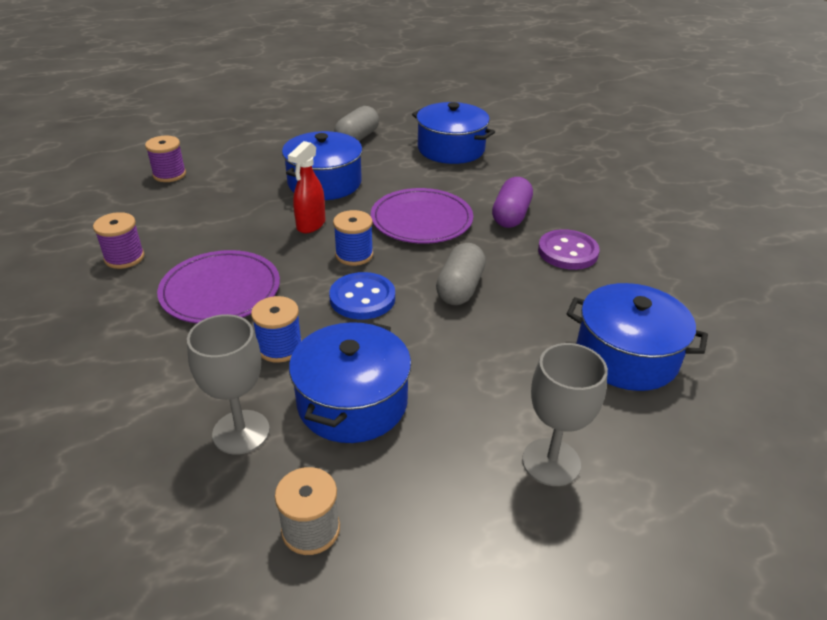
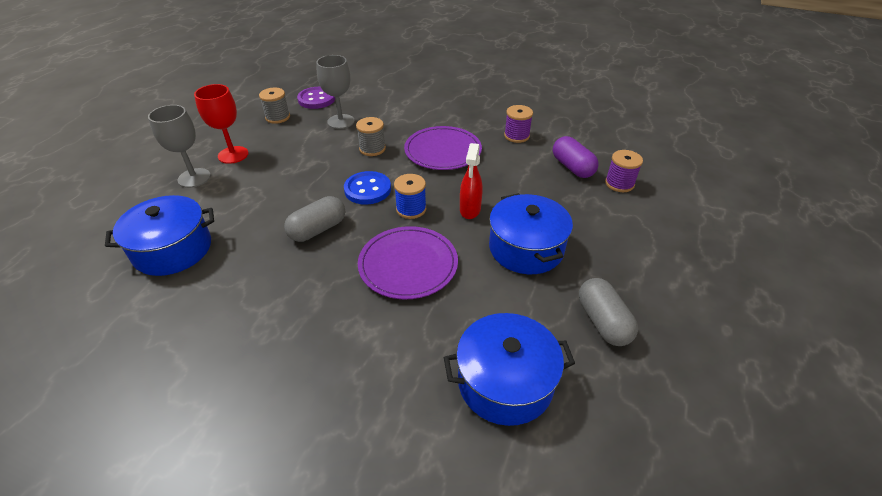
camera: 135 degrees right, 5 degrees up
(280, 347) = (372, 149): blue spool -> grey spool
(310, 225) = (470, 210): red spray bottle -> red spray bottle turned 150 degrees counterclockwise
(352, 402) = (309, 150): blue pot -> none
(460, 288) = (318, 229): grey capsule -> grey capsule turned 75 degrees clockwise
(462, 475) = (233, 155): none -> red goblet
(511, 215) = (344, 321): purple capsule -> purple capsule (572, 167)
(567, 252) = (263, 312): purple button -> purple button (316, 99)

